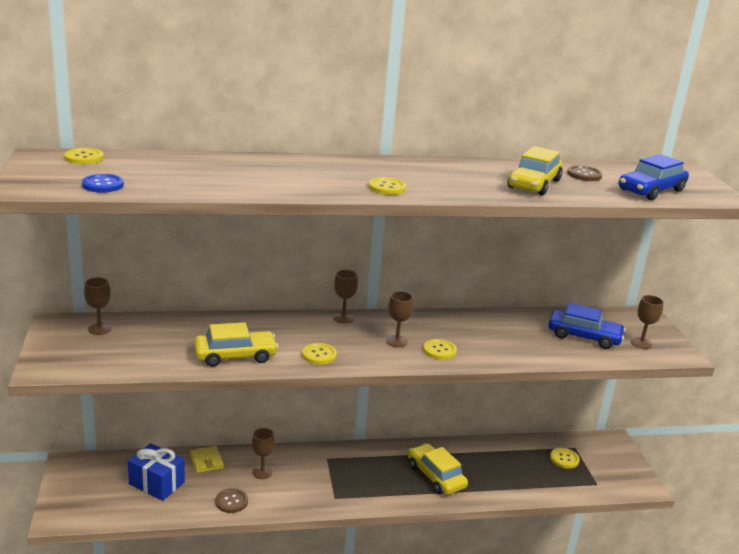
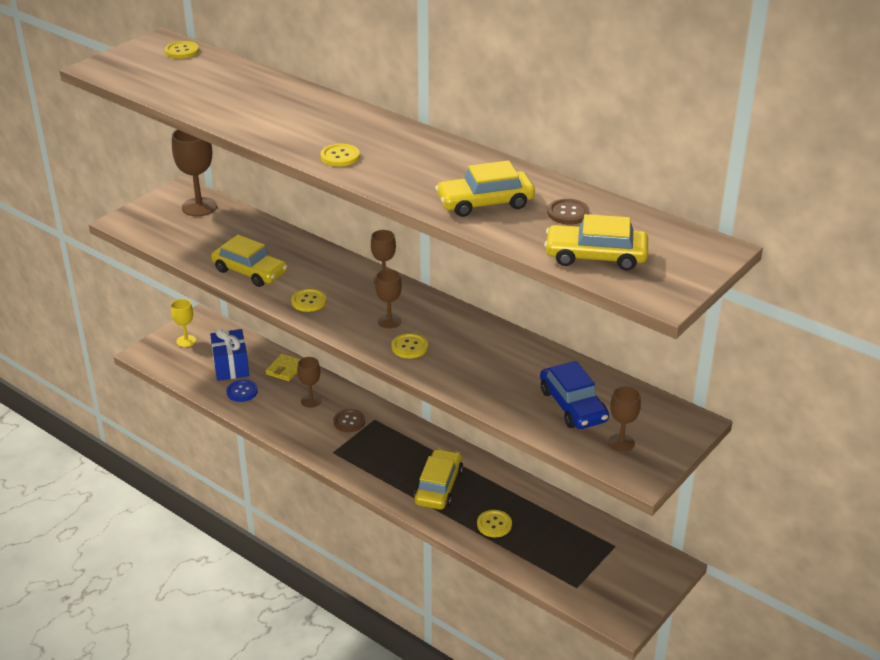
camera: 50 degrees right, 10 degrees up
(84, 486) = (186, 341): none -> yellow goblet
(99, 329) = (199, 207): brown goblet -> brown goblet, size x1.69
(103, 185) = (145, 81): blue button -> blue button (242, 392)
(231, 501) = (259, 409): brown button -> brown button (349, 422)
(564, 459) = (584, 548): yellow button -> yellow button (494, 524)
(651, 190) = (595, 256): blue car -> yellow car

